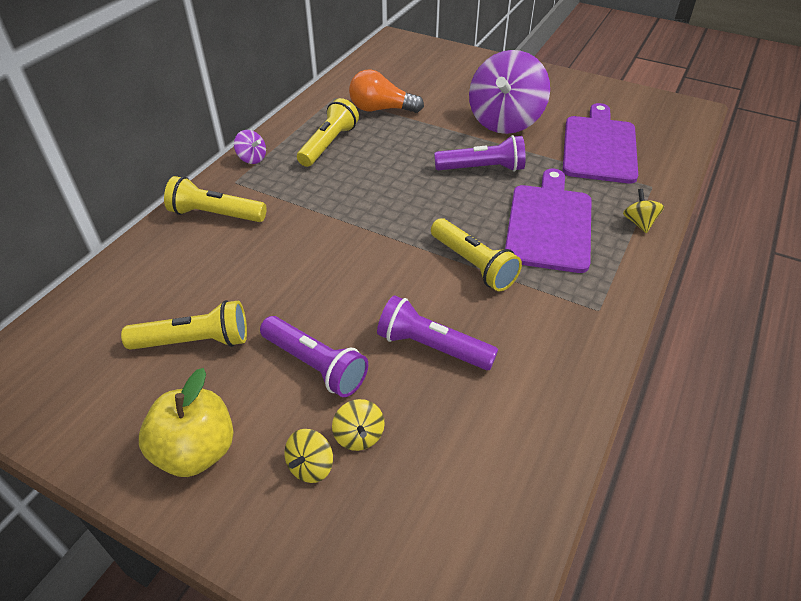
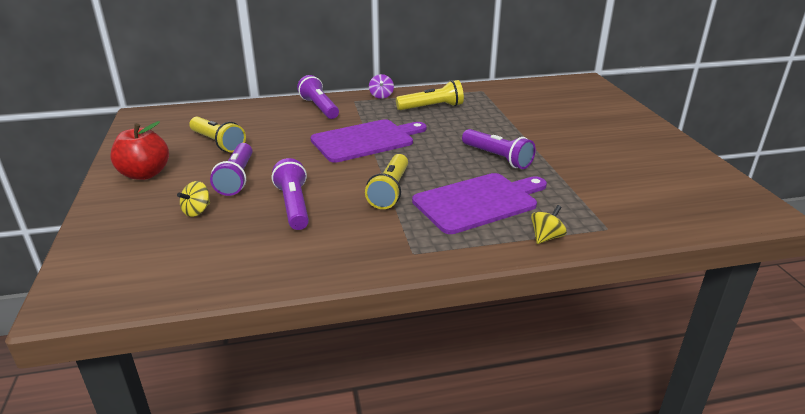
camera: 50 degrees right, 15 degrees down
(196, 451) = (145, 174): yellow apple -> red apple
(215, 214) = (319, 108): yellow flashlight -> purple flashlight
(311, 466) = (162, 206): yellow spinning top -> none
(381, 109) = (497, 106): orange light bulb -> none
(505, 121) = (570, 145): purple spinning top -> none
(599, 146) = (615, 189): purple cutting board -> purple cutting board (366, 140)

